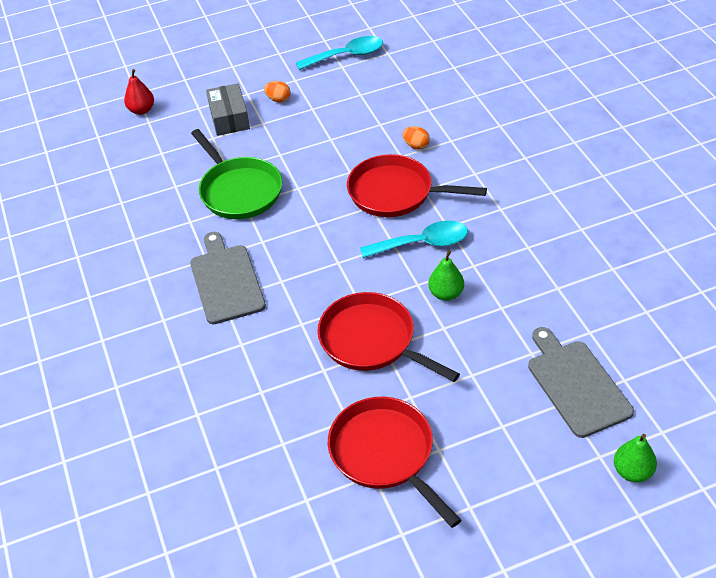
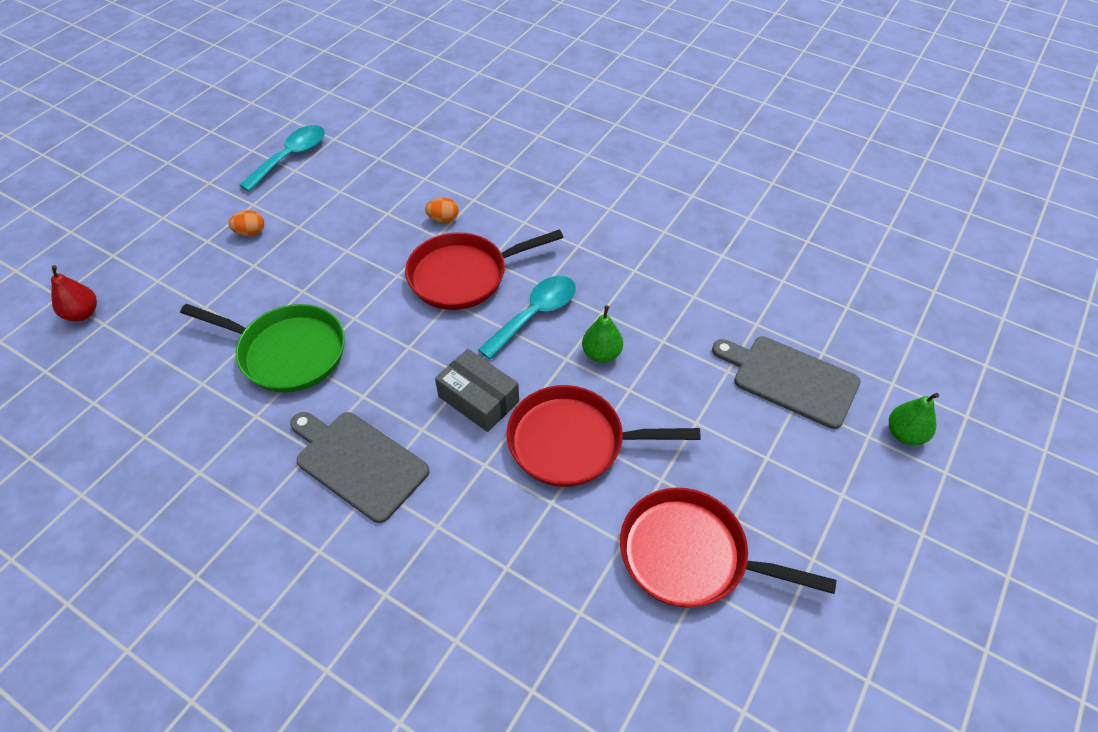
camera: 40 degrees left, 5 degrees up
(229, 118) = (207, 276): grey box -> grey box (478, 399)

